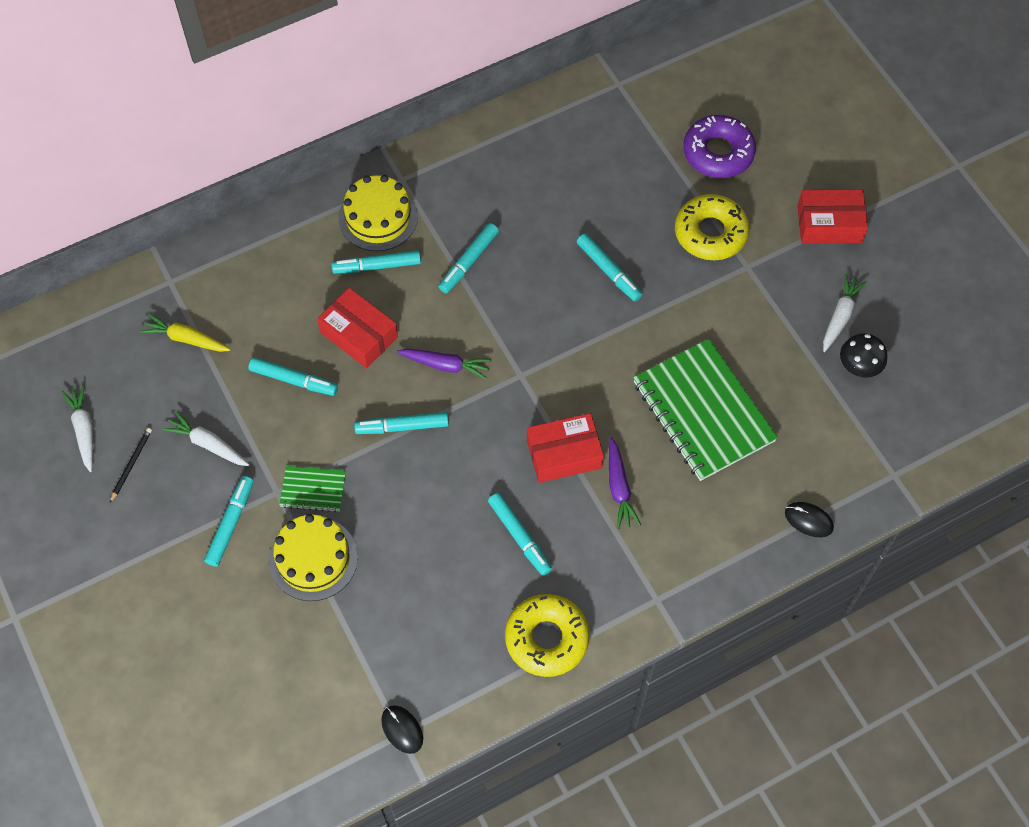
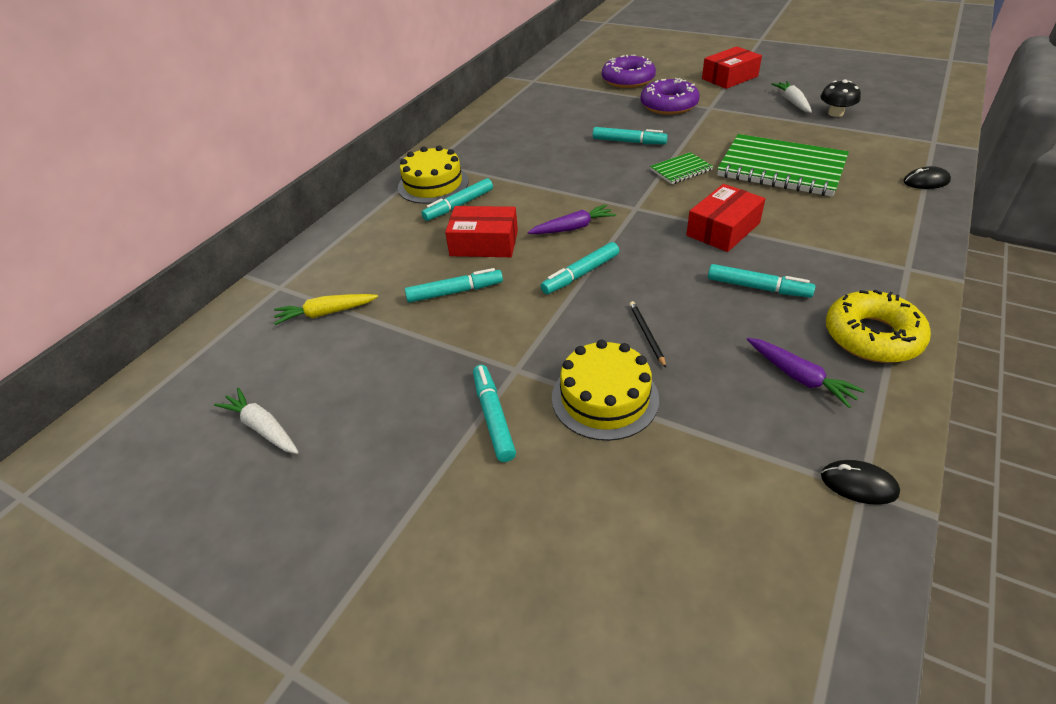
camera: 30 degrees left, 20 degrees down
(131, 464) = (340, 427): black pencil -> black pencil (646, 334)
(208, 444) = (413, 371): white carrot -> none
(313, 490) = (549, 350): green notebook -> green notebook (681, 170)
(469, 262) = (527, 176): turquoise marker -> none
(619, 488) = (786, 226): purple carrot -> purple carrot (799, 377)
(710, 233) = (669, 105): yellow donut -> purple donut

